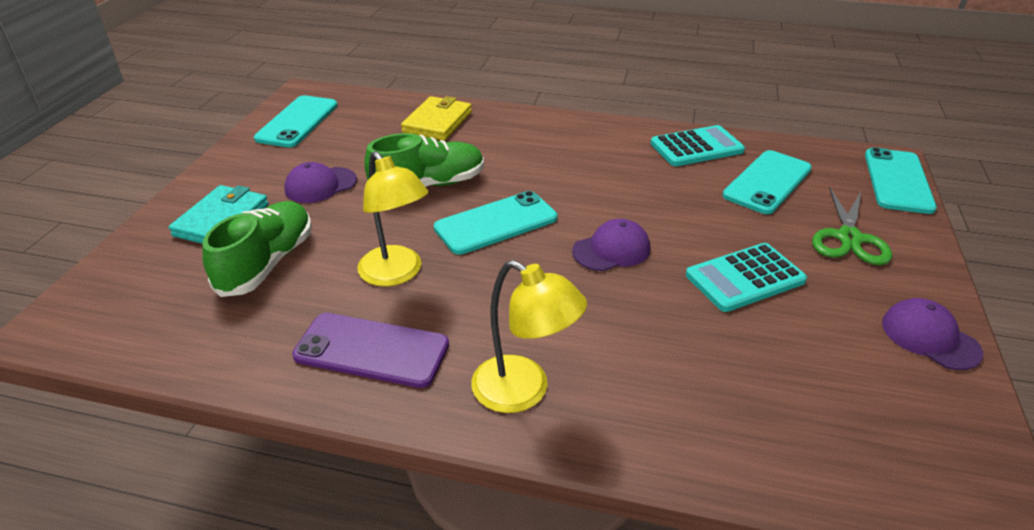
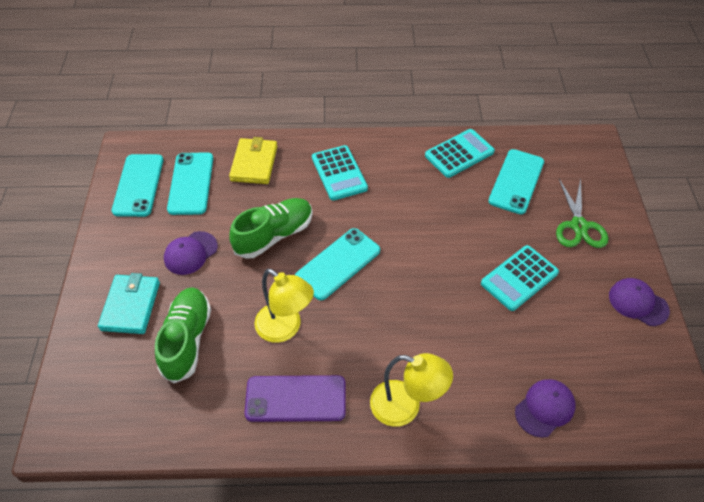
camera: 15 degrees left, 15 degrees up
(535, 143) = (339, 173): none -> turquoise calculator
(611, 250) = (426, 272): purple cap -> purple cap (545, 408)
(898, 181) = (603, 162): turquoise phone -> turquoise phone (191, 183)

